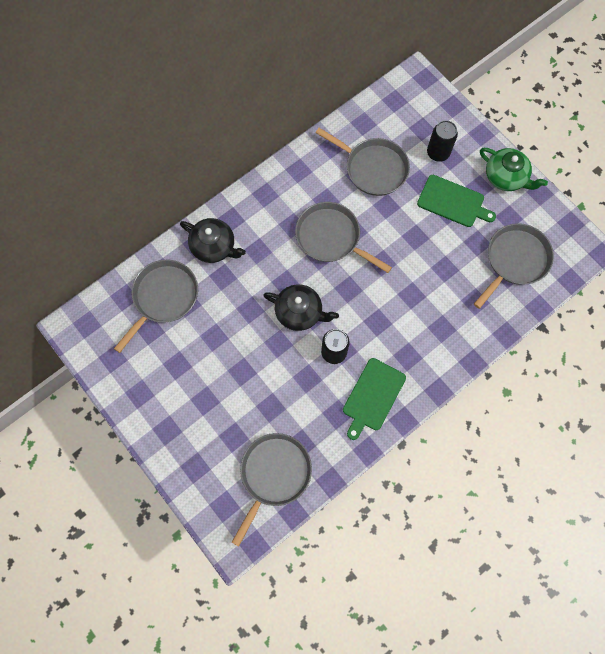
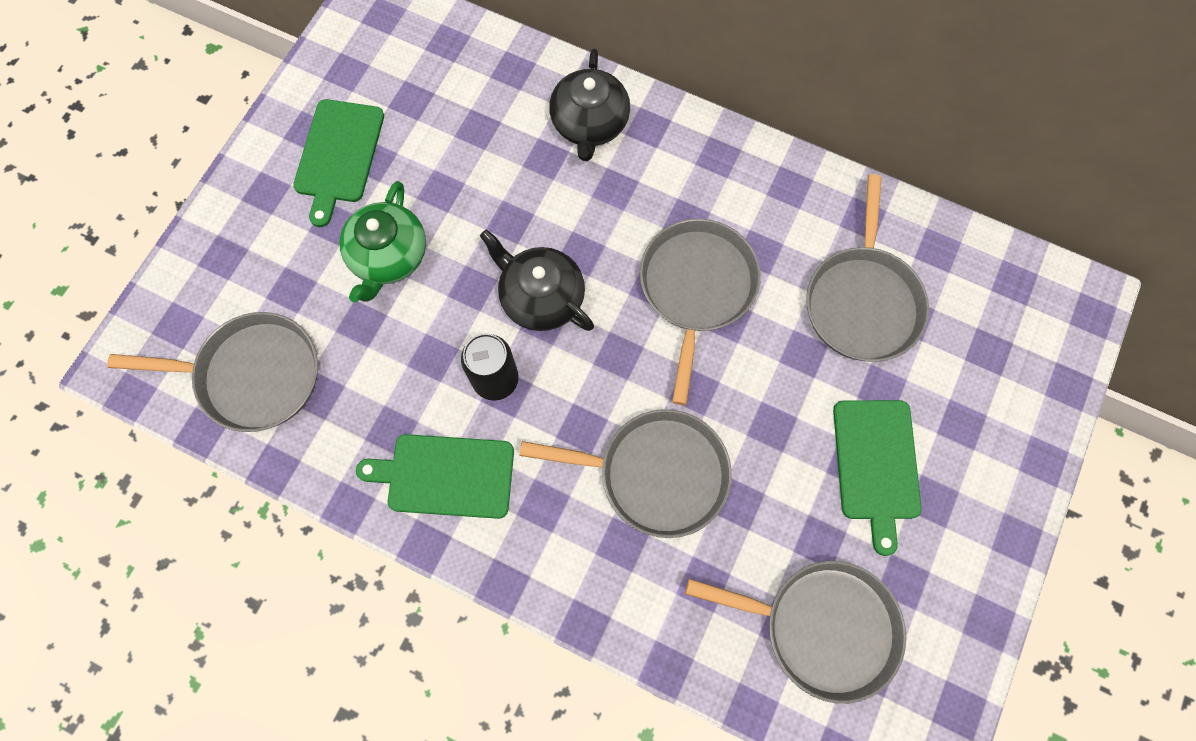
camera: 65 degrees right, 0 degrees up
(163, 297) = (472, 93): grey pan -> grey pan (656, 474)
(164, 382) = (338, 155): none -> green cutting board
(300, 312) = (540, 297): black teapot -> black teapot turned 135 degrees clockwise
(438, 153) = (957, 398): black can -> none
(506, 177) = (983, 543): green teapot -> green teapot (388, 256)

